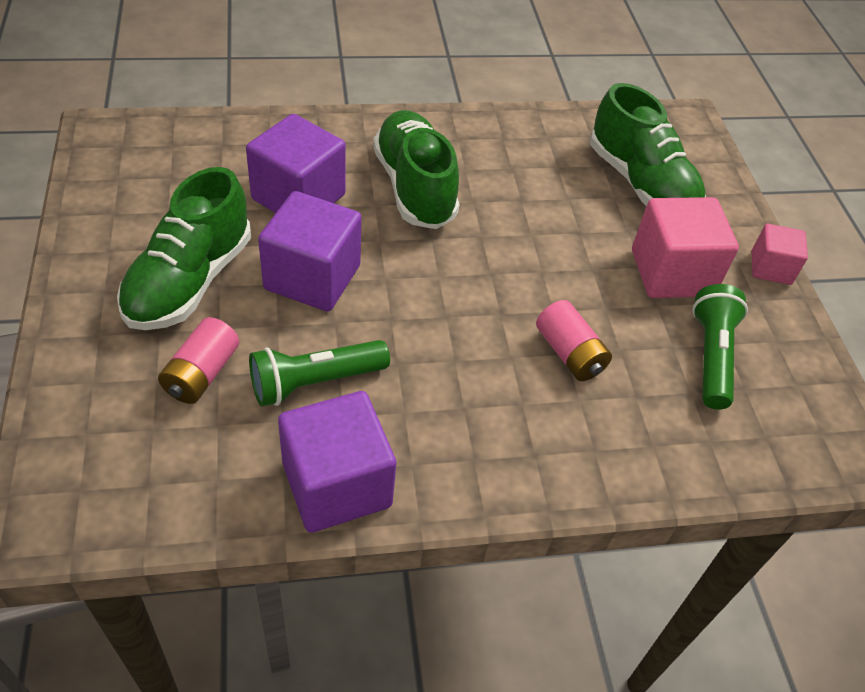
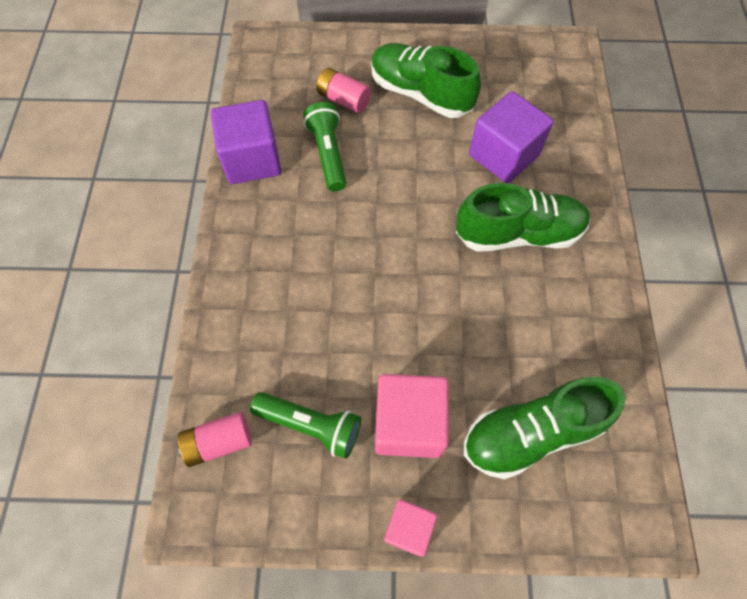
camera: 105 degrees right, 15 degrees up
(312, 277) = (419, 158): purple cube -> none
(569, 353) = (330, 313): pink battery -> pink battery (219, 442)

